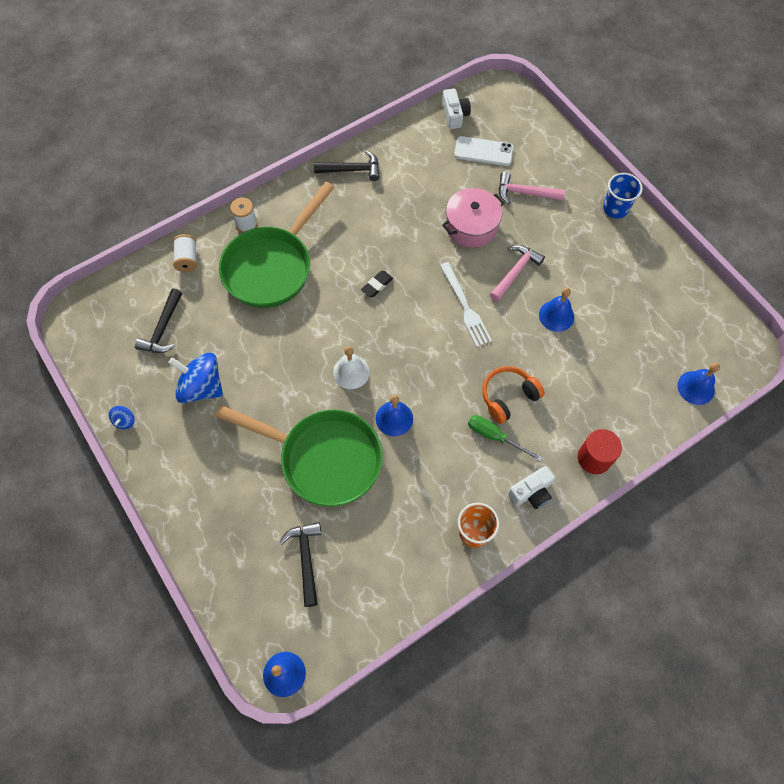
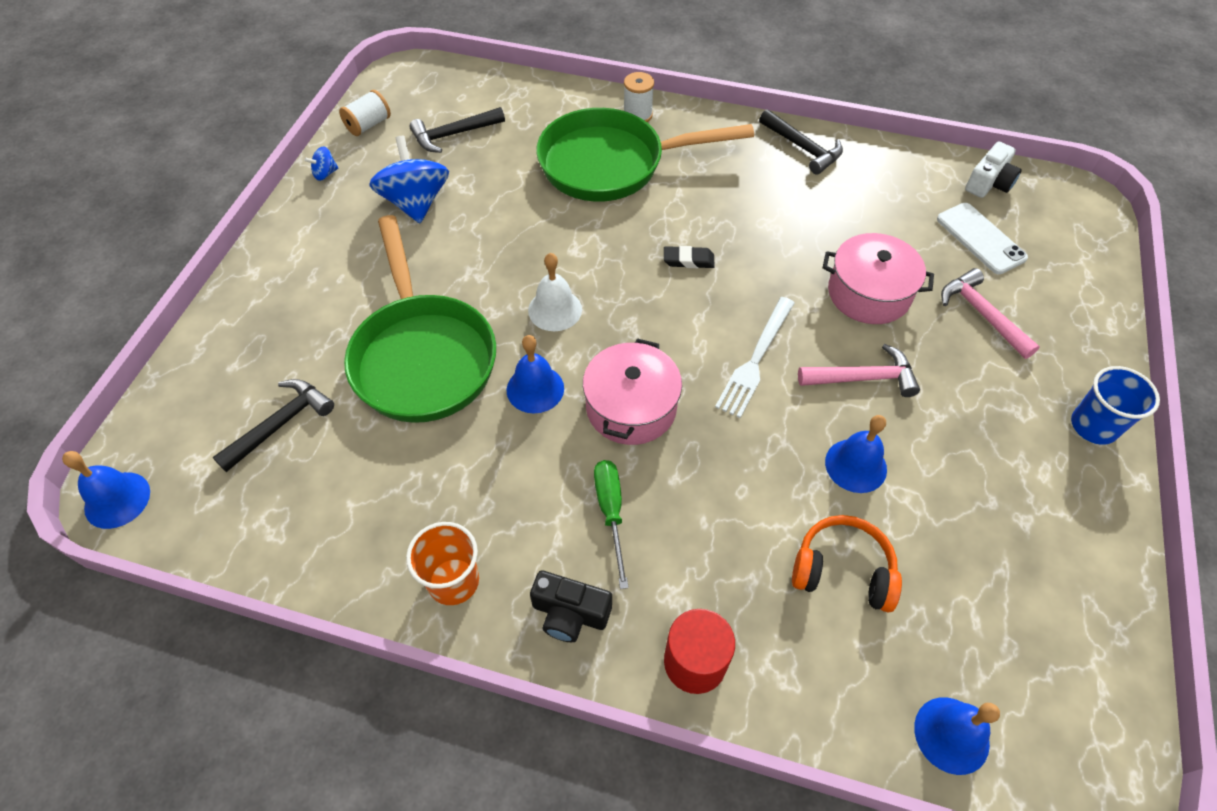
camera: 50 degrees right, 10 degrees down
(187, 259) = (549, 102): white spool -> white spool (368, 125)
(444, 383) = (631, 407): none -> pink pot
(508, 397) = (682, 489): orange headphones -> orange headphones (842, 571)
(531, 492) = (570, 613): white camera -> black camera

